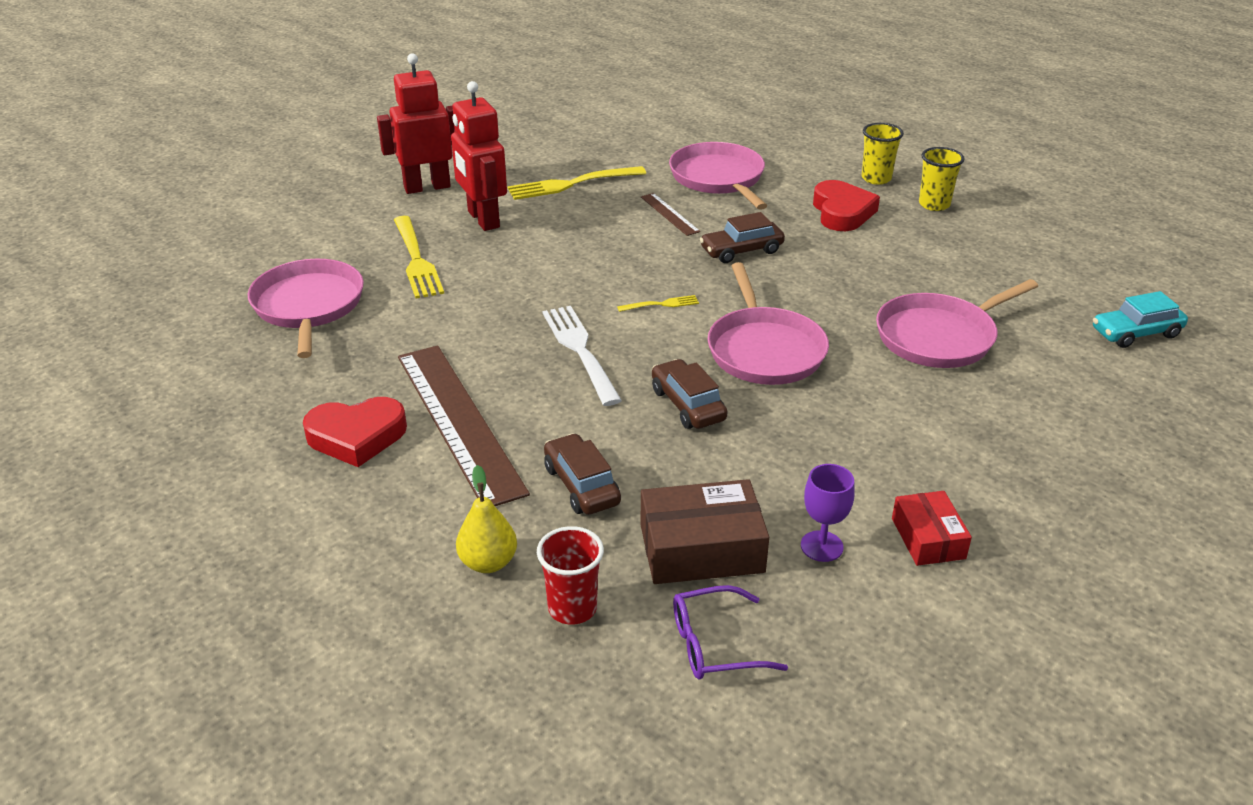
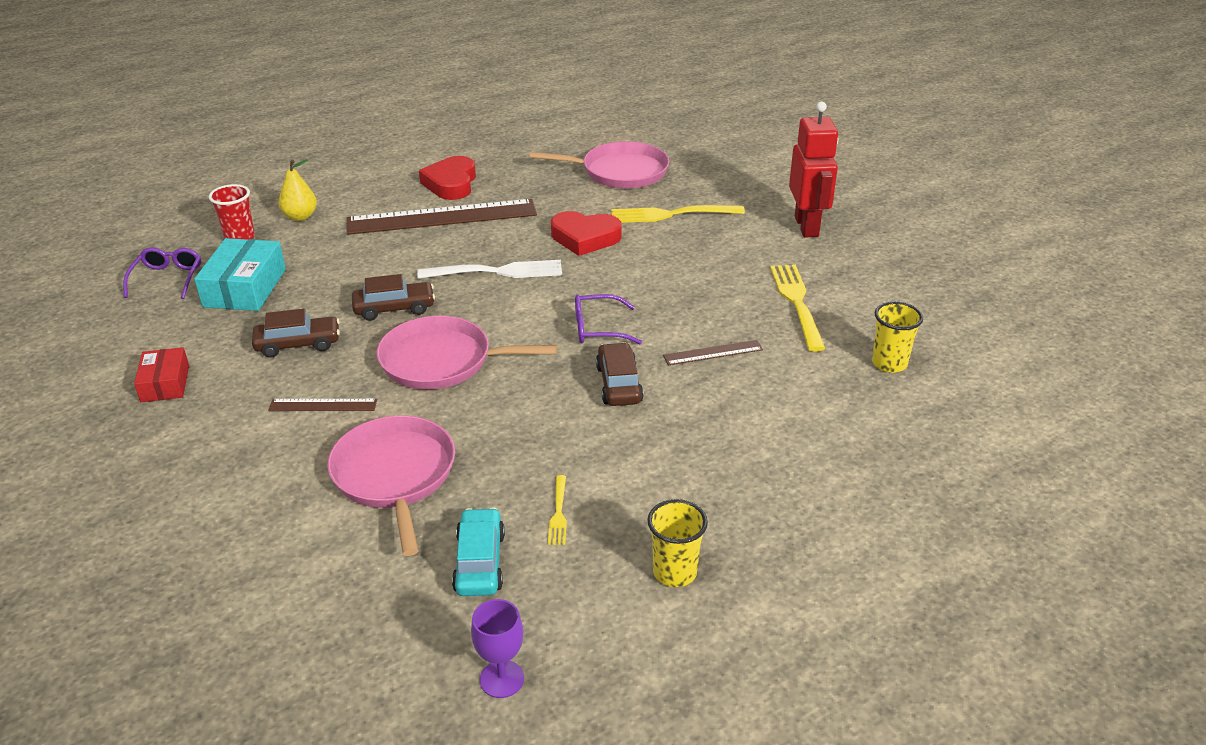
camera: 105 degrees right, 0 degrees up
(483, 219) = (733, 248): red robot -> none
(581, 485) = (341, 253): brown car -> brown car (298, 344)
(661, 272) = (598, 328): none -> purple glasses
(661, 304) = (543, 320): yellow fork -> yellow fork (558, 513)
(701, 548) = (244, 288): brown box -> turquoise box
(719, 178) = (790, 402): pink pan -> none
(821, 546) = (202, 335): purple goblet -> purple goblet (502, 679)
(842, 212) = (679, 480): red heart -> red heart (585, 238)
(876, 178) = (763, 538): yellow cup -> yellow cup (889, 363)
(881, 405) = (323, 405): none -> brown ruler
(928, 538) = (165, 383): red box -> red box turned 75 degrees clockwise
(1136, 333) = (301, 643): turquoise car -> turquoise car (479, 562)

